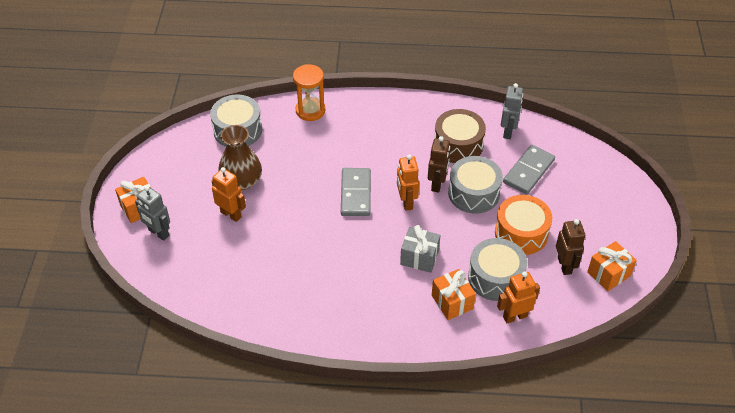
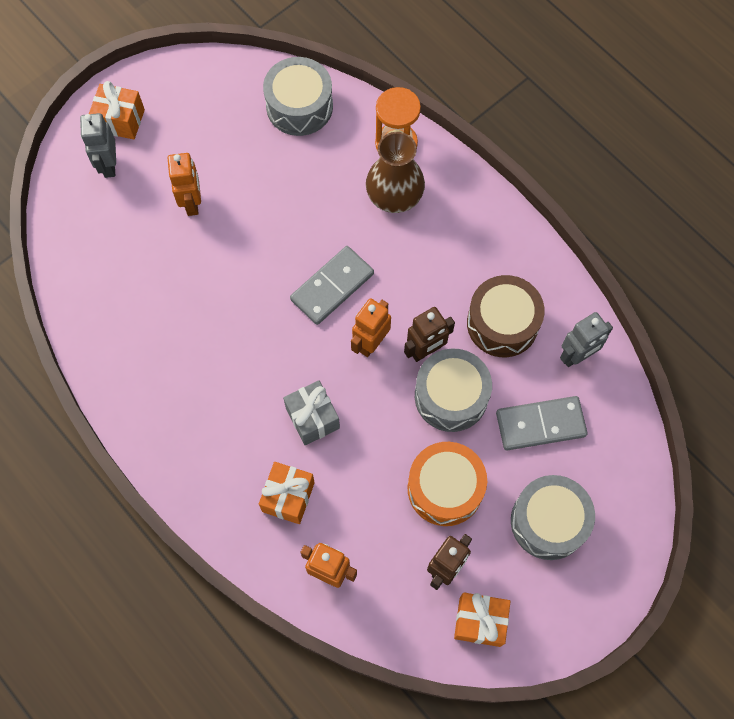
camera: 45 degrees right, 20 degrees up
(241, 181) = (241, 172): brown vase -> brown vase (394, 195)
(495, 277) = (360, 512): grey drum -> grey drum (548, 521)

